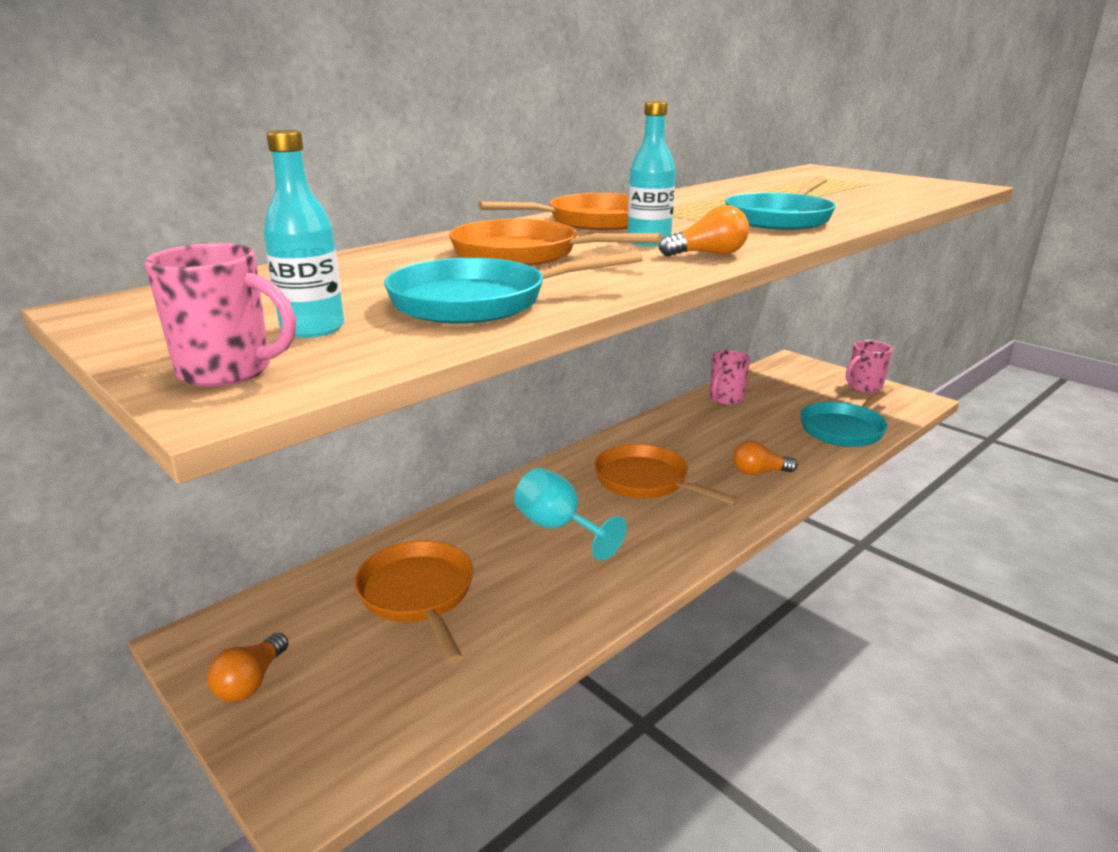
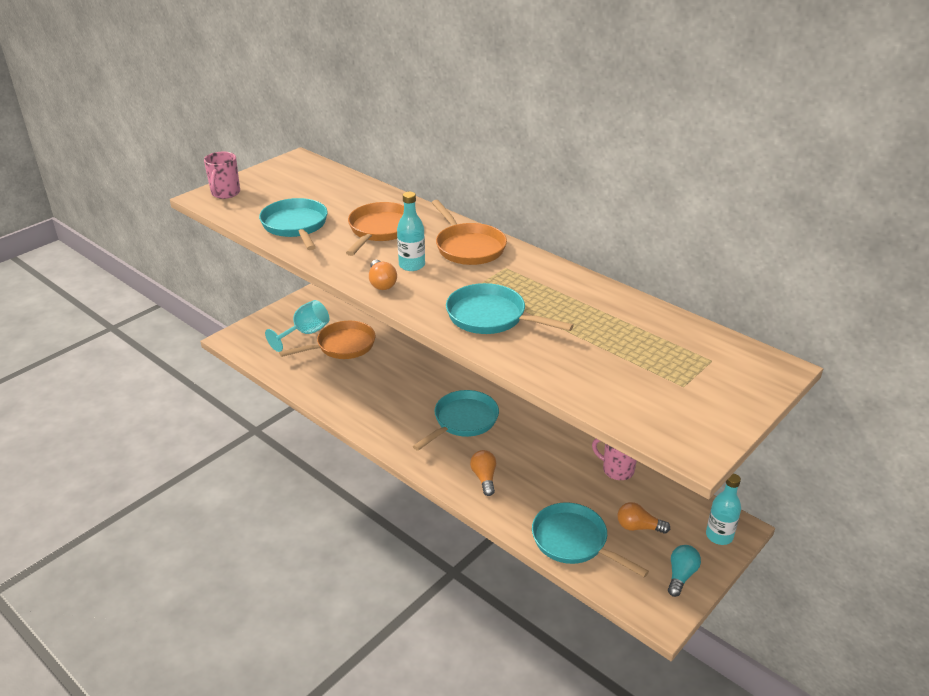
camera: 85 degrees right, 10 degrees up
(251, 682) = (288, 314): orange light bulb -> orange light bulb (638, 527)
(313, 329) = (265, 199): turquoise bottle -> turquoise bottle (719, 536)
(558, 528) = (403, 386): turquoise goblet -> turquoise goblet (305, 333)
(646, 481) = (463, 421): orange pan -> turquoise pan
(863, 387) = (681, 575): pink mug -> turquoise light bulb

